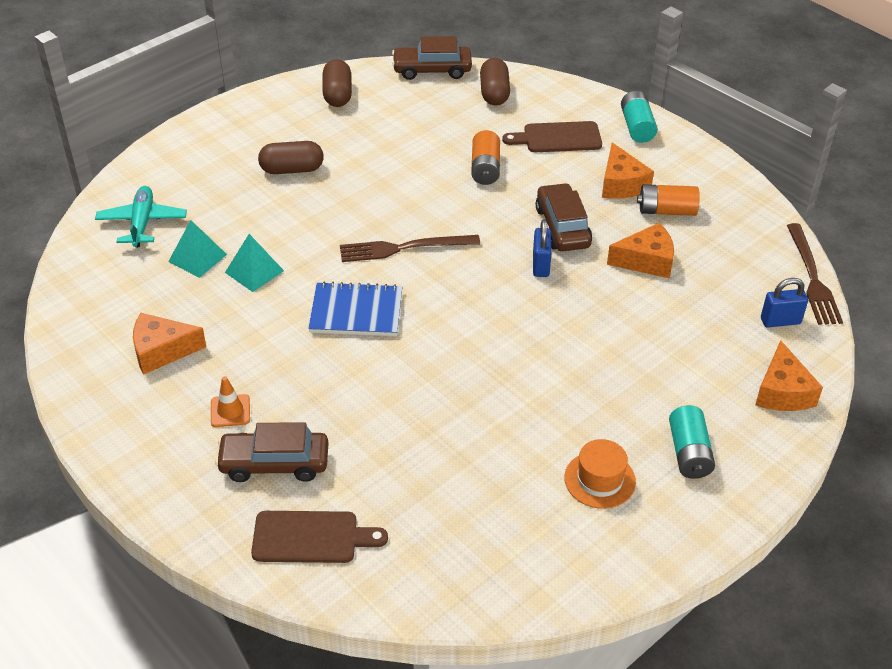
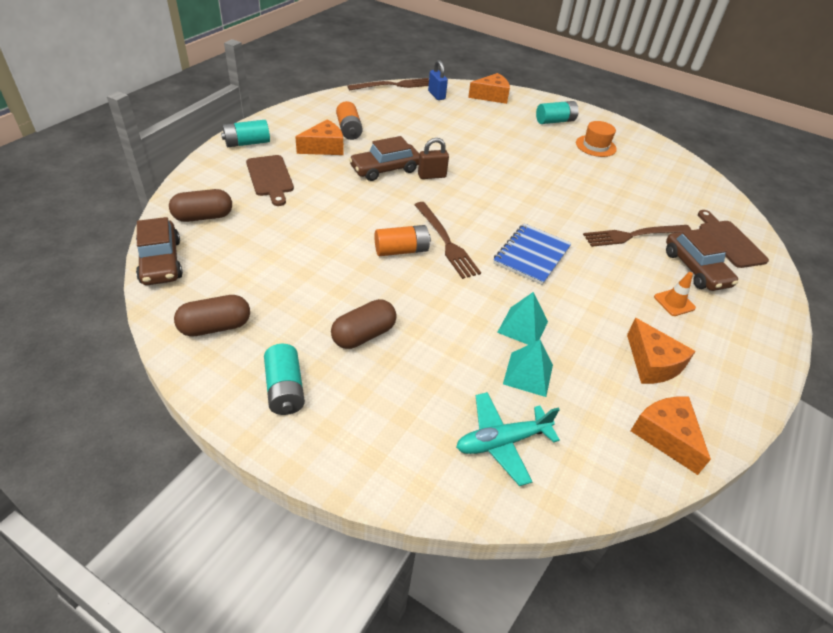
camera: 110 degrees left, 0 degrees up
(255, 123) = (285, 389): none -> turquoise battery
(292, 169) = (364, 335): brown capsule -> brown capsule turned 75 degrees clockwise
(356, 312) = (532, 255): blue notebook -> blue notebook turned 45 degrees clockwise
(360, 427) = (634, 235): none -> brown fork
(485, 168) = (324, 211): orange battery -> orange battery (401, 250)
(541, 265) = (432, 176): blue padlock -> brown padlock
(646, 261) = (406, 136): orange cheese -> orange cheese (666, 436)

